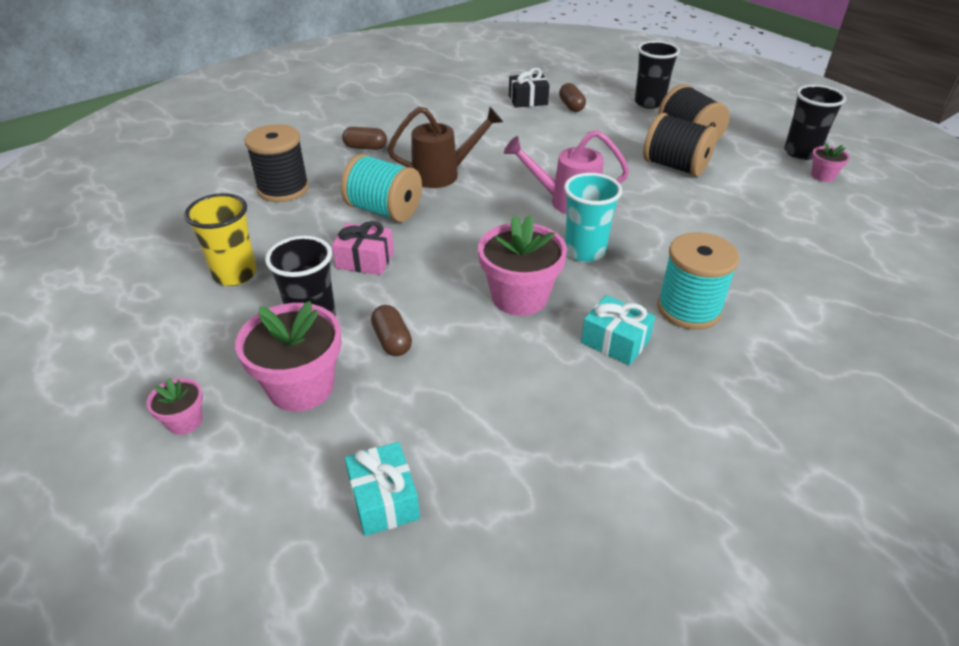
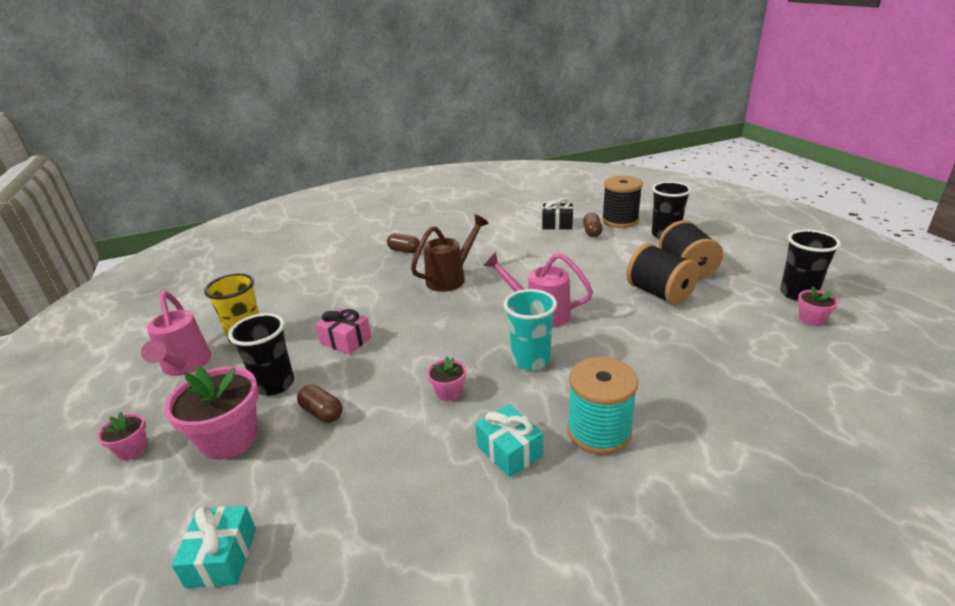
camera: 20 degrees right, 10 degrees down
(177, 319) = (185, 366): none -> pink watering can
(283, 189) = (324, 276): black spool -> black spool (620, 221)
(384, 210) = (386, 302): turquoise spool -> none
(392, 341) = (322, 412): brown capsule -> brown capsule turned 45 degrees counterclockwise
(444, 174) = (451, 278): brown watering can -> brown watering can turned 45 degrees counterclockwise
(519, 297) = (449, 392): pink flower pot -> pink flower pot, size x0.50

